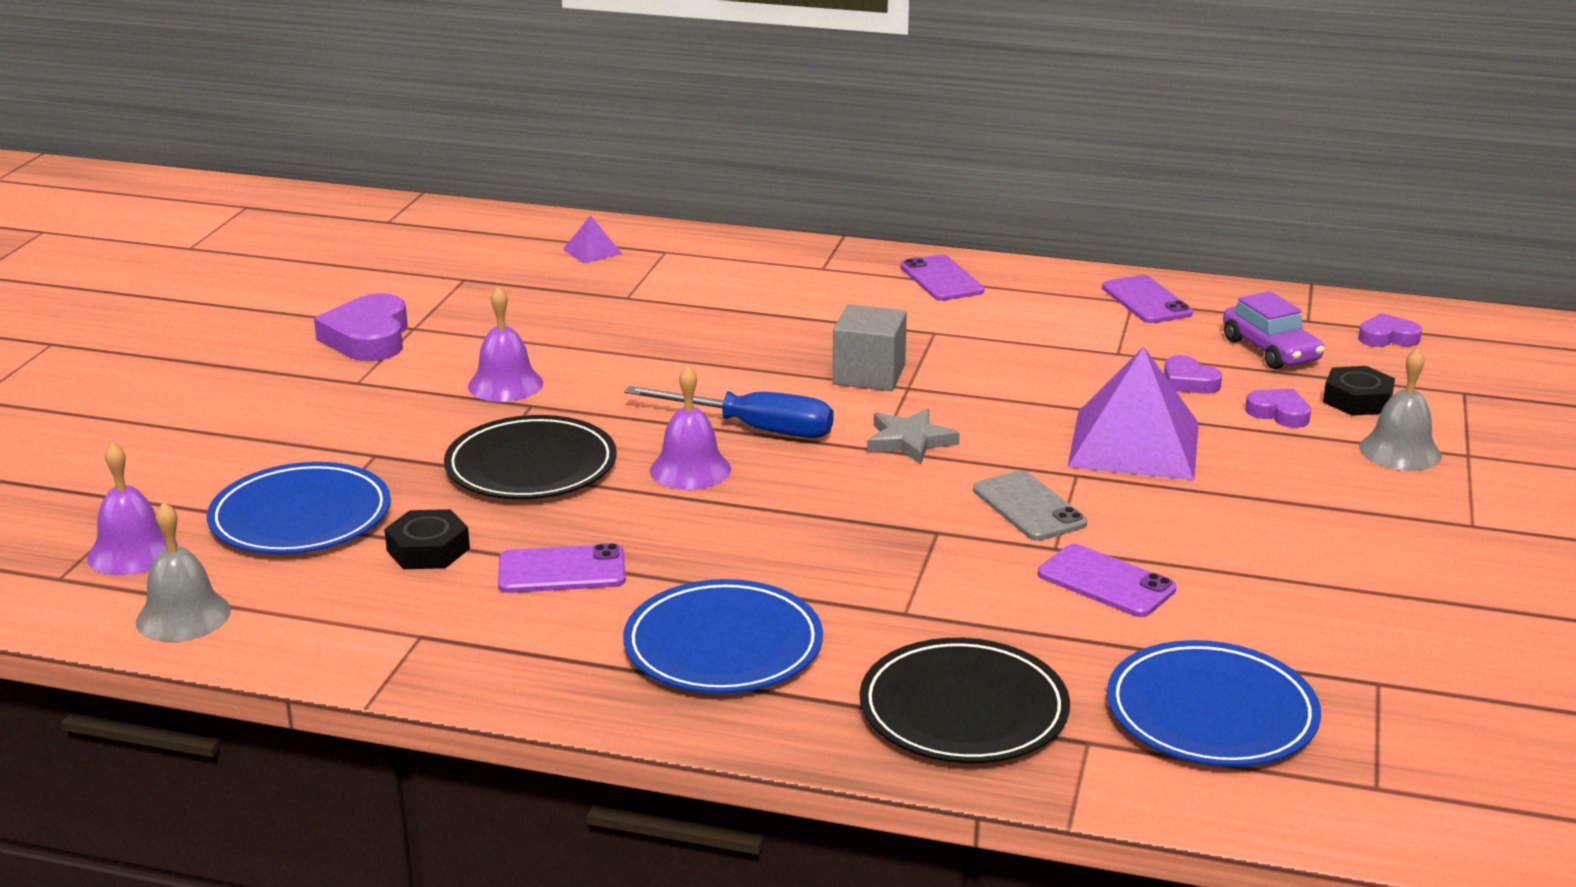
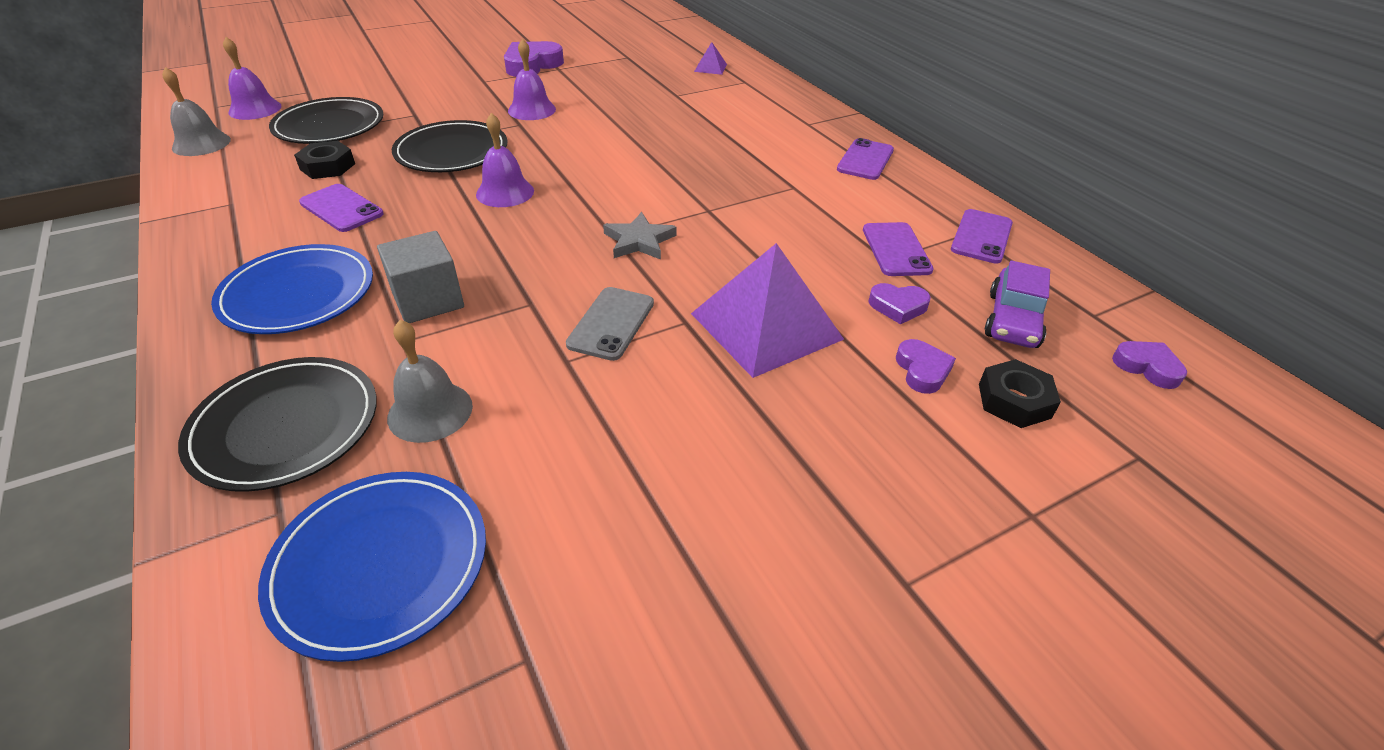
camera: 45 degrees right, 15 degrees up
(300, 516) = (329, 126): blue plate -> black plate
(753, 429) = (580, 188): blue screwdriver -> none
(869, 375) = (703, 192): grey cube -> grey cube (428, 300)
(1106, 582) = (541, 407): purple phone -> purple phone (896, 250)
(1188, 382) = (898, 306): purple heart -> purple heart turned 90 degrees counterclockwise
(1400, 451) = (969, 468): grey bell -> grey bell (430, 411)

